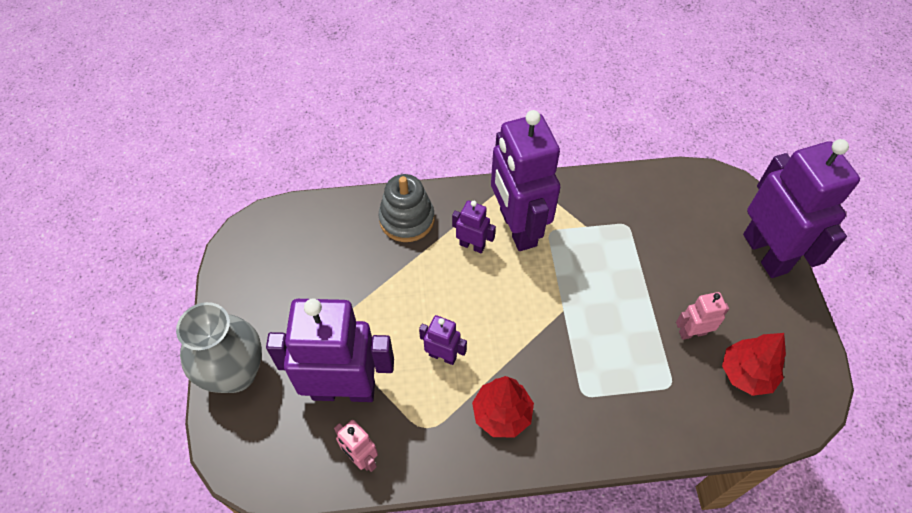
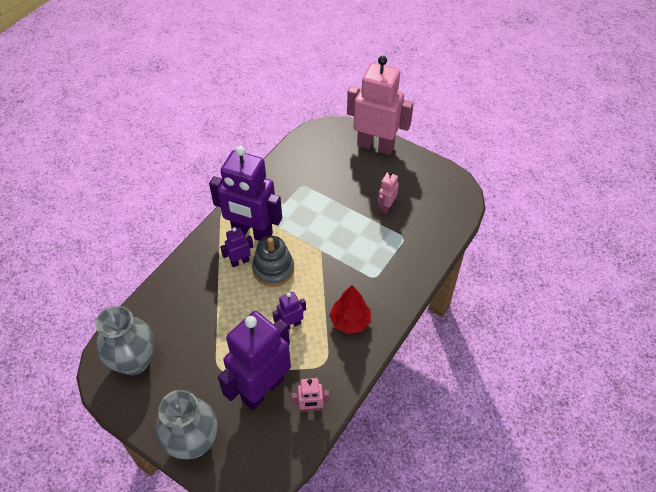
camera: 50 degrees left, 5 degrees down
(280, 249) = (134, 361): none -> grey vase
(407, 219) = (188, 280): grey stacking toy -> grey stacking toy (273, 269)
(746, 373) = (426, 204): red tree -> none
(765, 253) = (375, 145): purple robot -> pink robot

